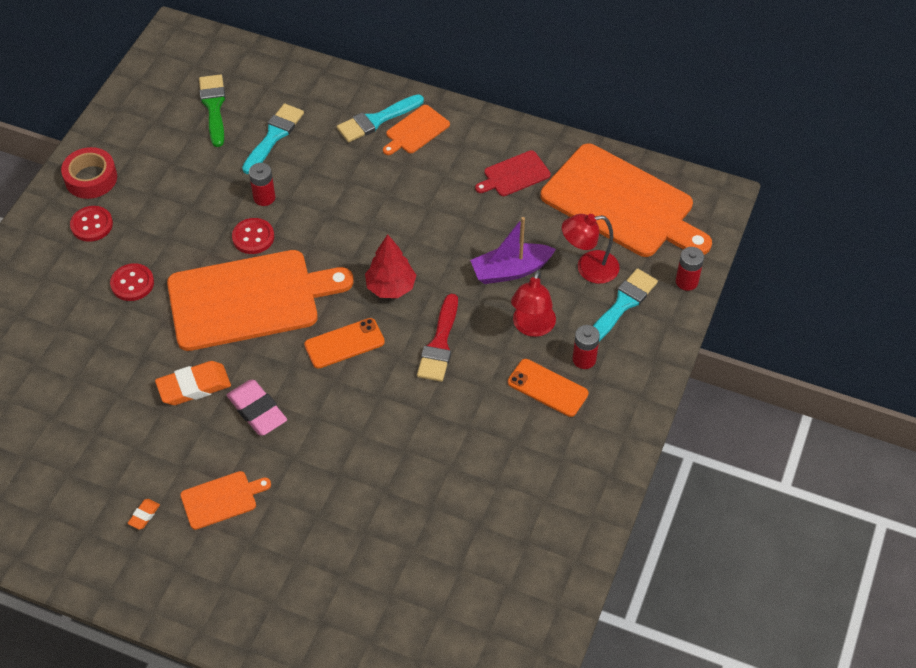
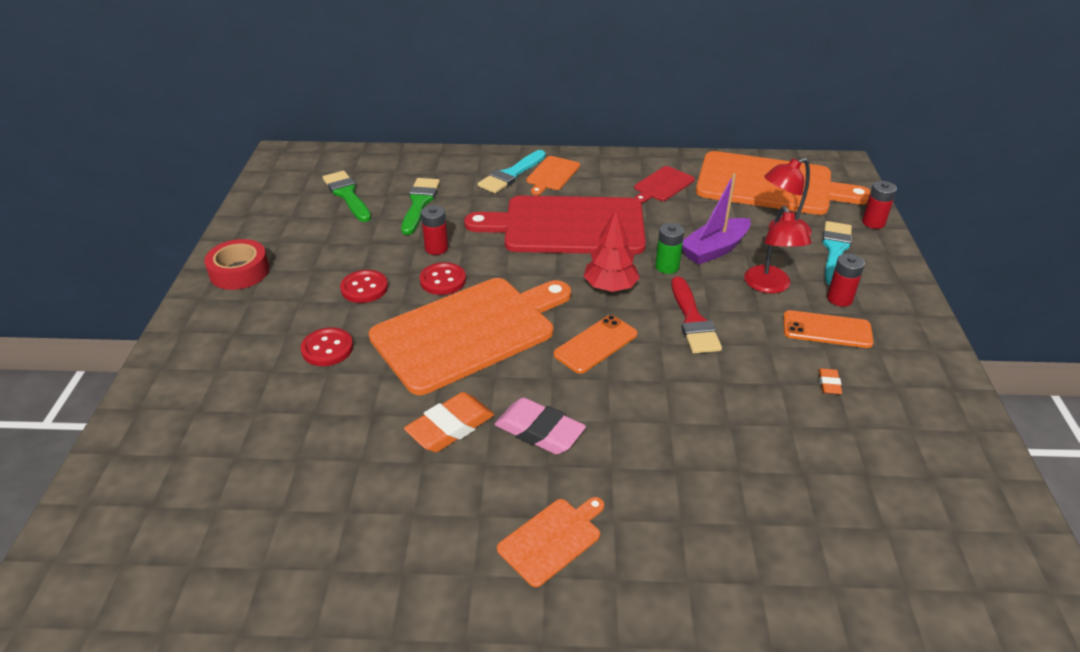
camera: 20 degrees left, 15 degrees down
(92, 225) = (256, 309): red button -> red button (364, 288)
(144, 515) = (460, 591): orange eraser -> orange eraser (829, 384)
(274, 136) = (419, 203): turquoise brush -> green brush
(393, 203) = (567, 226): none -> red cutting board
(454, 278) = (667, 267): none -> green battery

